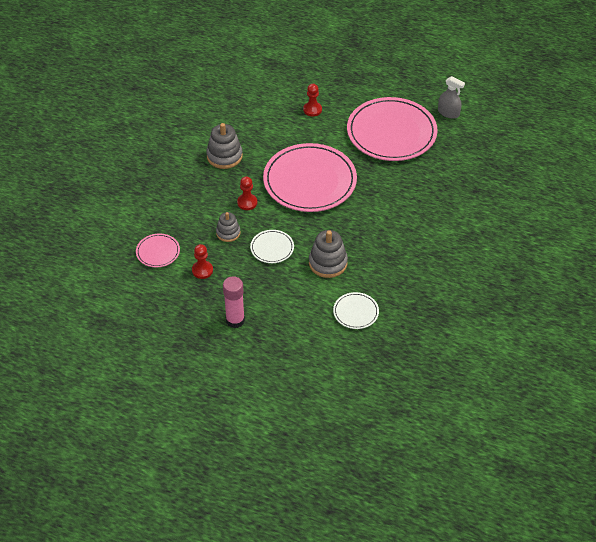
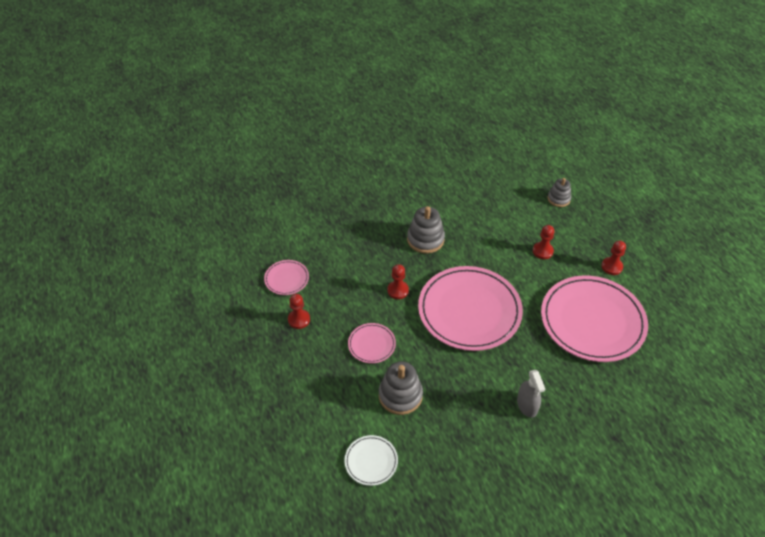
camera: 45 degrees right, 0 degrees up
(228, 233) = (354, 304): grey stacking toy -> grey stacking toy (558, 199)
(235, 320) = (271, 382): pink glue stick -> none
(272, 248) = (371, 344): white plate -> pink plate
(366, 90) = (611, 267): none -> red pawn
(448, 113) = (670, 342): grey spray bottle -> grey spray bottle (527, 405)

